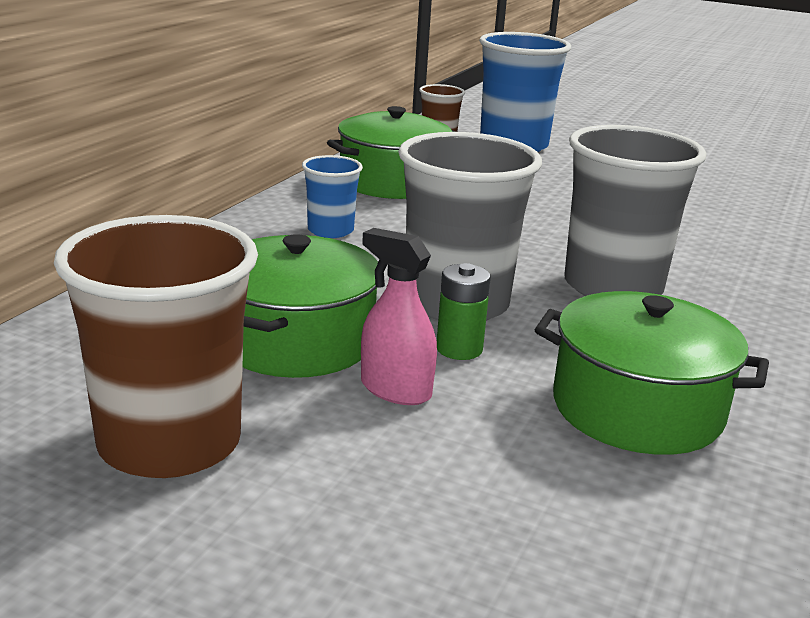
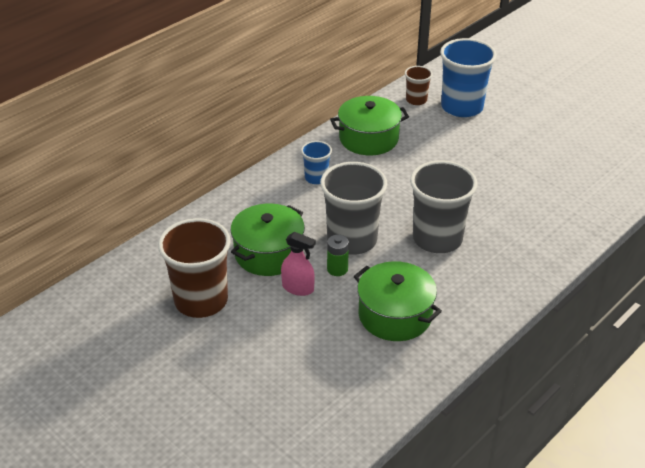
camera: 20 degrees right, 15 degrees up
(395, 389) = (298, 288): pink spray bottle -> pink spray bottle turned 150 degrees clockwise

